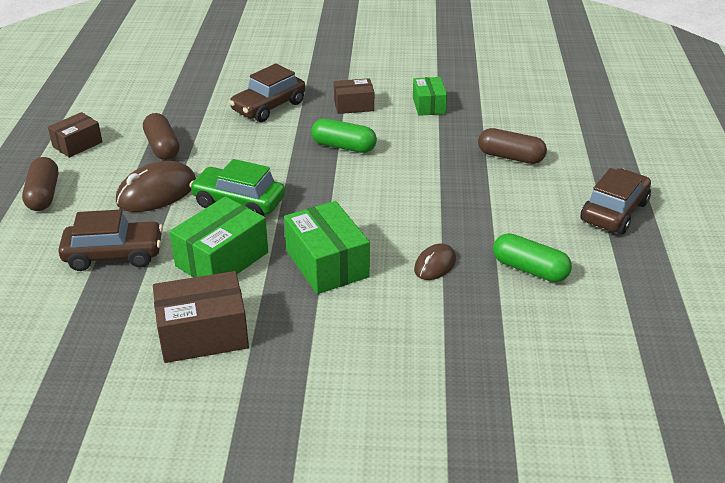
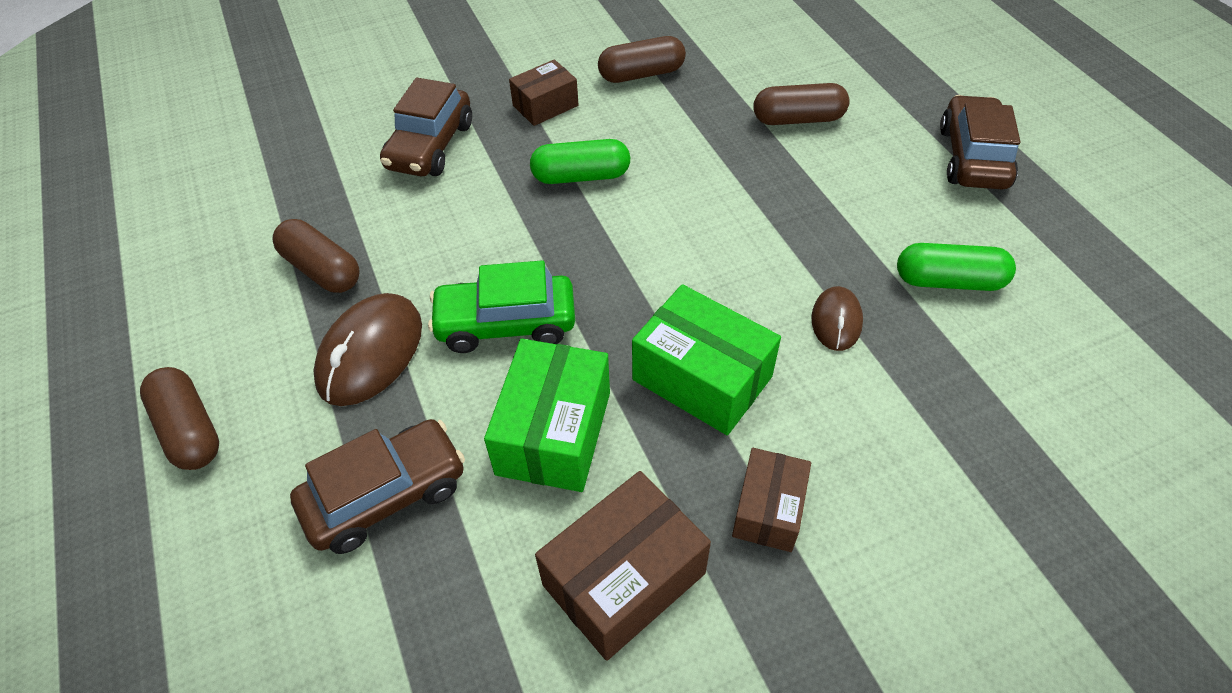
camera: 25 degrees left, 15 degrees up
(77, 144) = (180, 313): brown box -> brown box (768, 509)
(428, 105) = (641, 74): green box -> brown capsule

